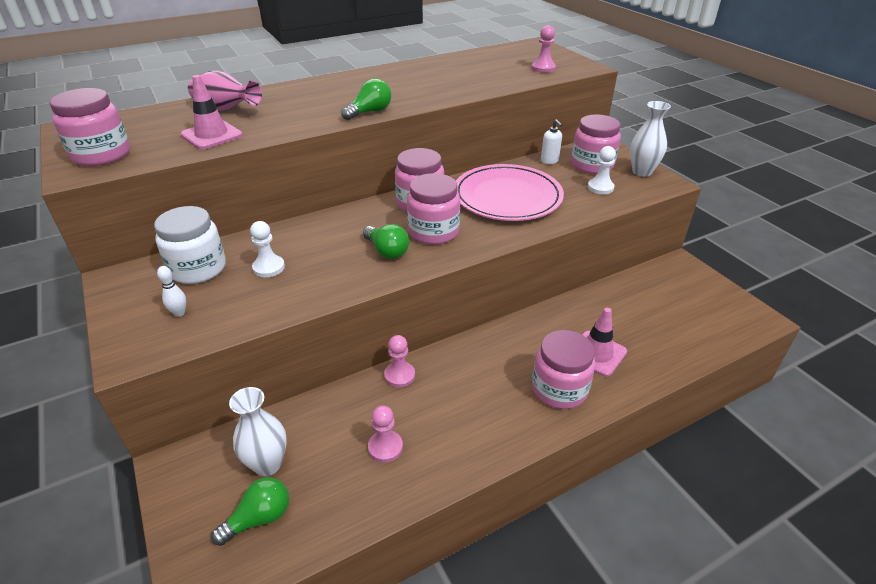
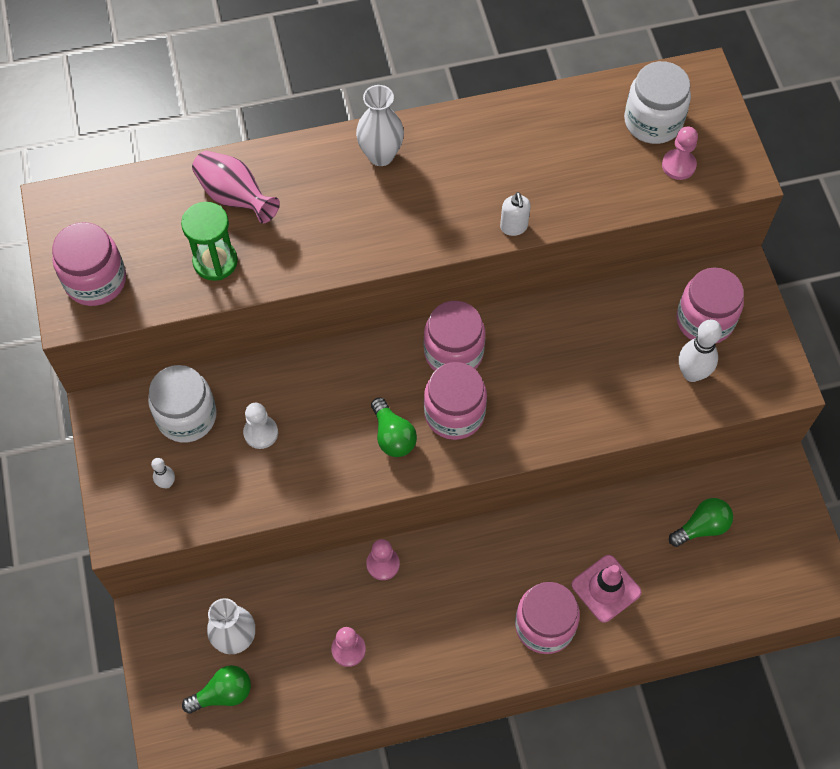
camera: 15 degrees right, 25 degrees up
(212, 135) = (215, 261): pink traffic cone -> green hourglass
(370, 112) = (408, 245): green light bulb -> green light bulb (701, 527)
(507, 197) = (565, 365): pink plate -> none
(516, 58) = (653, 121): none -> white jar
(549, 161) = (651, 297): white soap dispenser -> white soap dispenser (513, 227)
(600, 187) = (692, 373): white pawn -> white bowling pin
(642, 172) = (764, 351): white vase -> white vase (381, 155)

